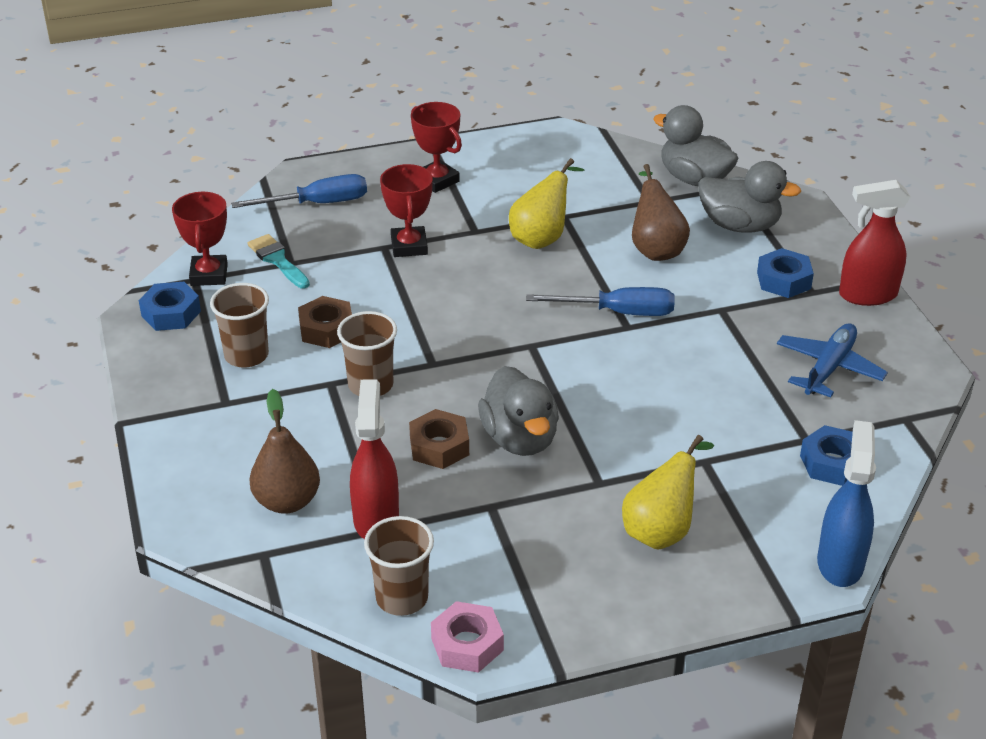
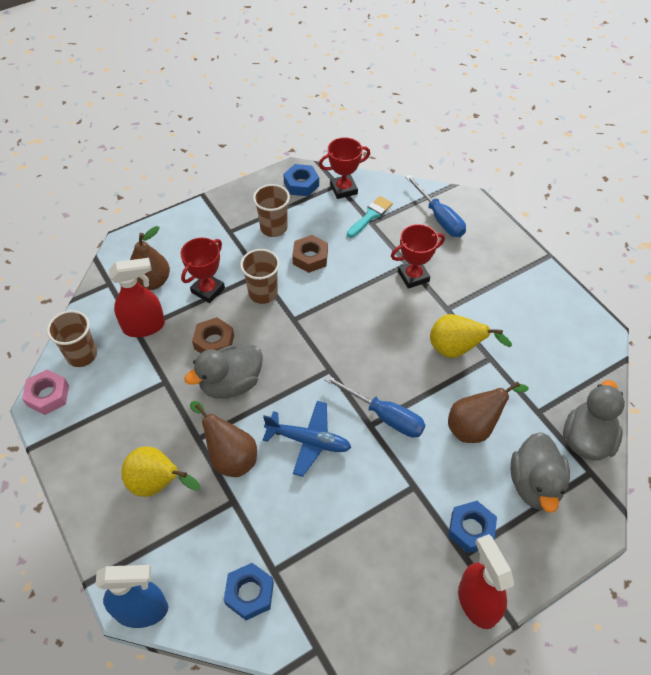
camera: 75 degrees right, 15 degrees up
(437, 180) = (497, 273): red trophy -> red trophy (208, 290)
(618, 312) = (384, 416): blue screwdriver -> blue screwdriver turned 45 degrees counterclockwise
(638, 455) = (230, 457): none -> brown pear
(829, 368) = (365, 579): blue plane -> blue plane (309, 441)

